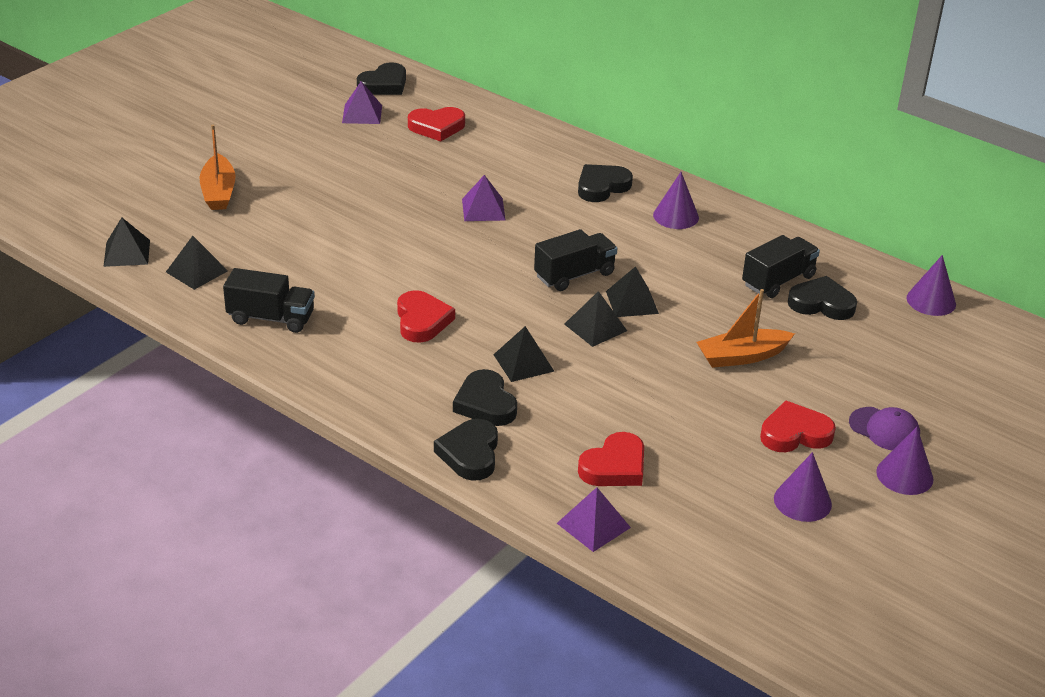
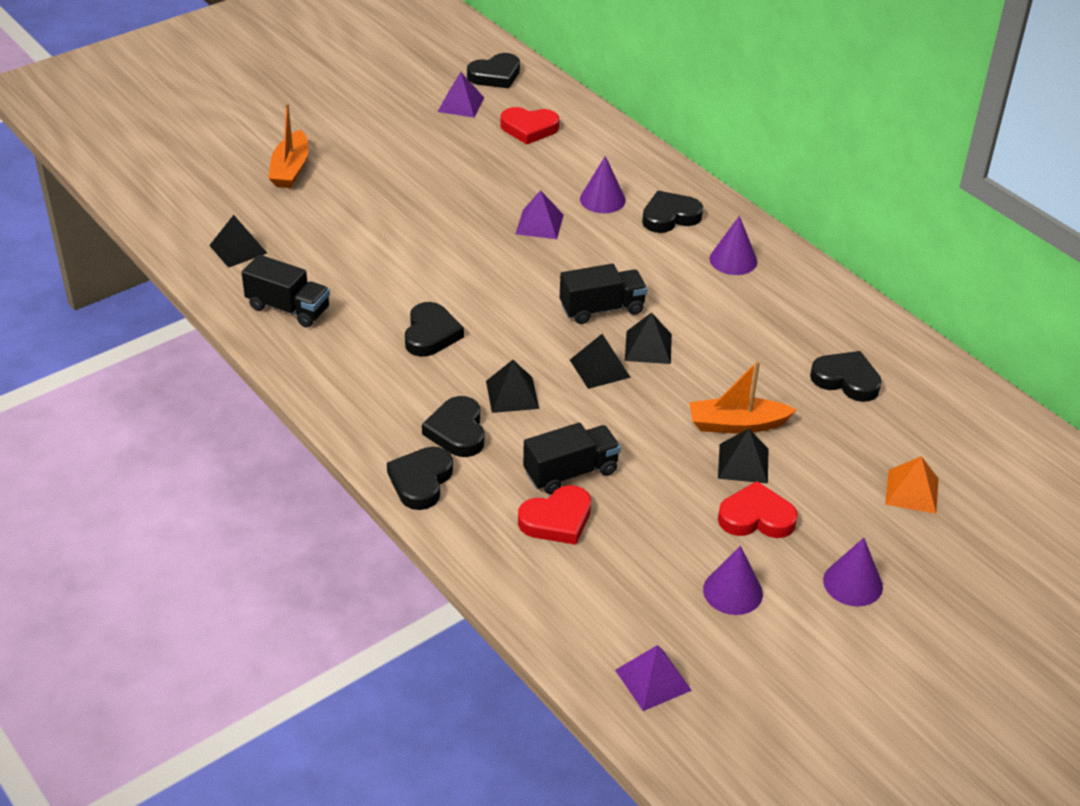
camera: 15 degrees right, 5 degrees up
(126, 253) = (181, 220): black pyramid -> black pyramid (743, 463)
(422, 321) = (431, 334): red heart -> black heart
(593, 525) = (511, 577): purple pyramid -> purple pyramid (653, 680)
(778, 281) = (811, 347): black truck -> black truck (570, 472)
(884, 429) = (853, 529): purple cap -> none
(920, 388) = (912, 491): none -> orange pyramid
(931, 301) = (967, 395): purple cone -> purple cone (602, 199)

